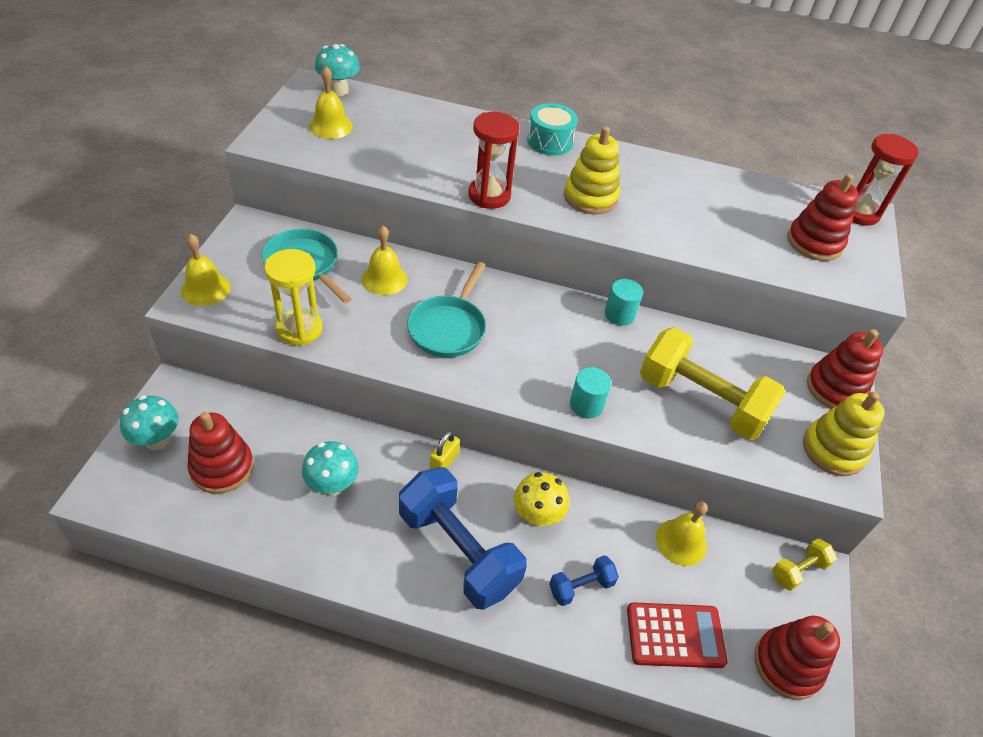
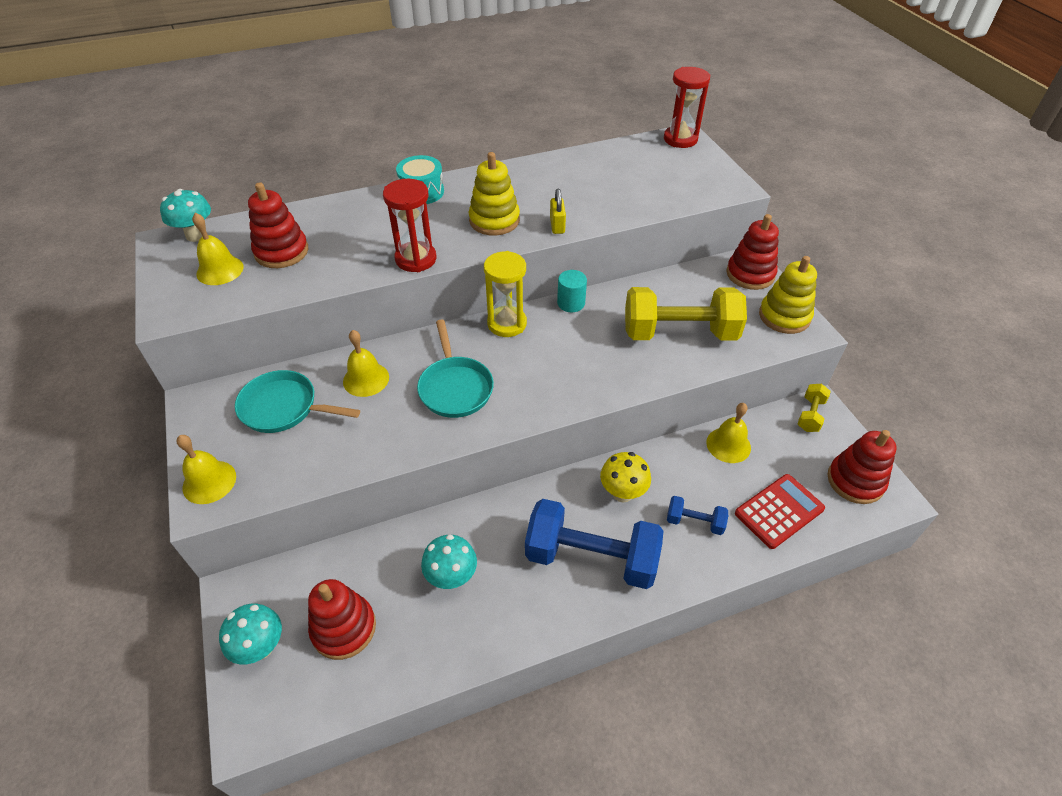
camera: 30 degrees left, 0 degrees up
(299, 329) = (331, 463): yellow hourglass -> yellow hourglass (507, 324)
(444, 462) = (521, 499): yellow padlock -> yellow padlock (557, 225)
(581, 586) = (694, 522): blue dumbbell -> blue dumbbell turned 75 degrees clockwise
(586, 405) = (608, 384): turquoise cylinder -> none
(814, 242) = (673, 174): red stacking toy -> red stacking toy (281, 252)

